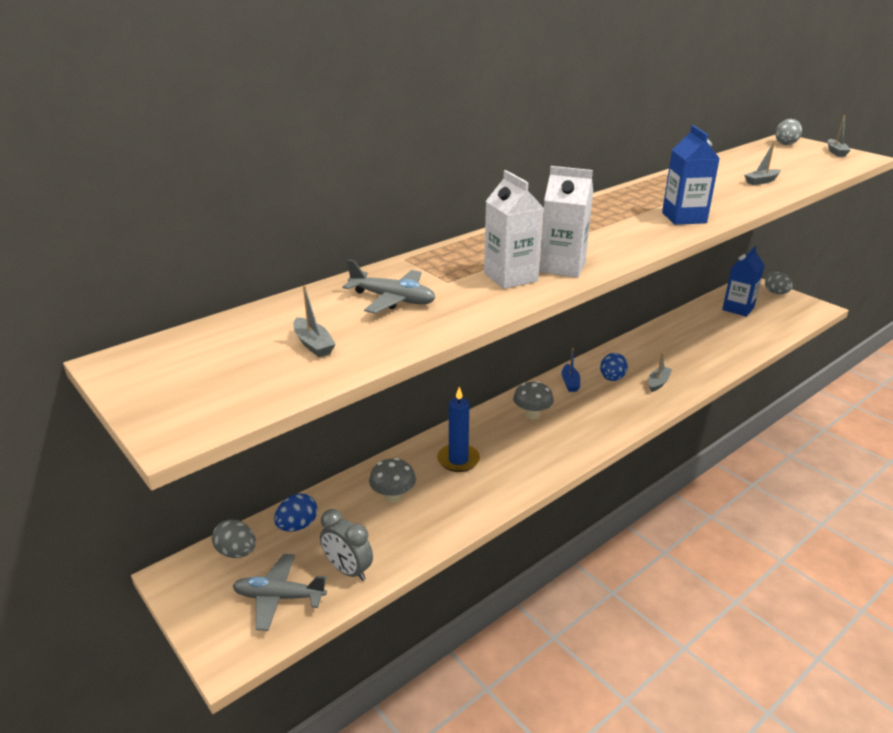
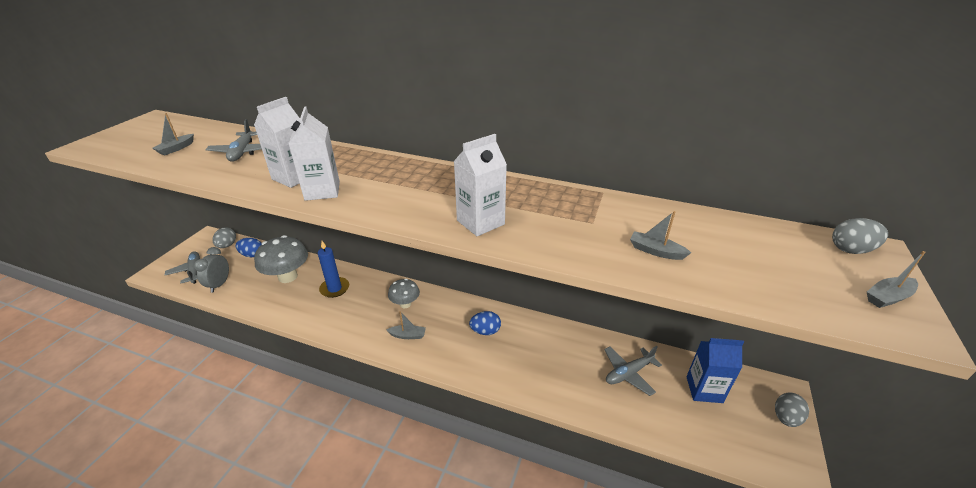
camera: 60 degrees right, 5 degrees up
(393, 496) = (288, 277): grey mushroom -> grey mushroom, size x1.69
(570, 383) = (462, 310): blue boat -> none
(658, 383) = (500, 361): grey boat -> grey boat (408, 335)
(684, 218) = (480, 222): blue carton -> white carton
(706, 330) = (628, 373): none -> grey plane

